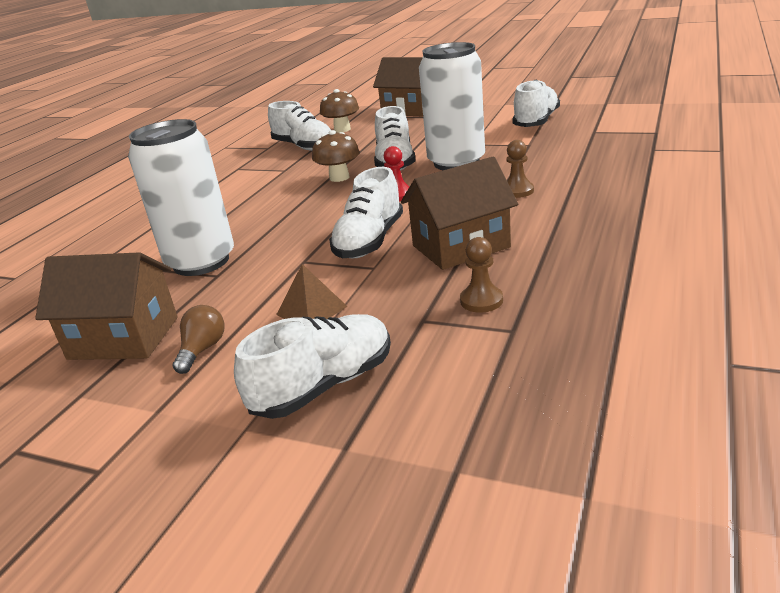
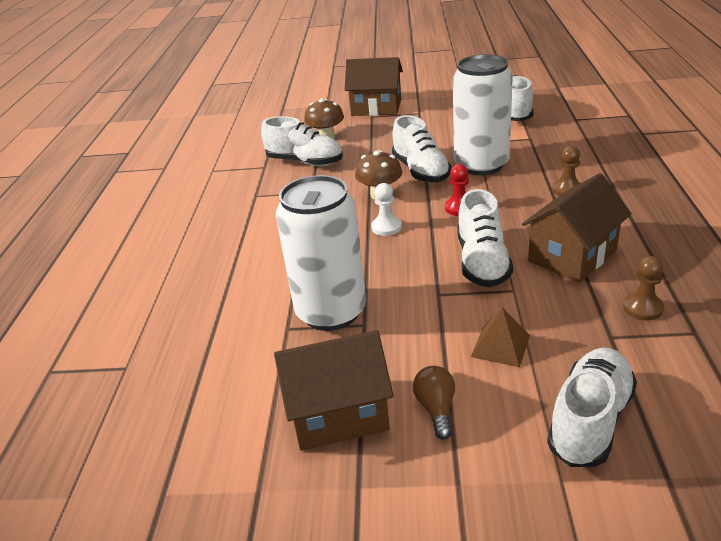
camera: 20 degrees left, 5 degrees up
(316, 203) = (386, 227): none -> white pawn

